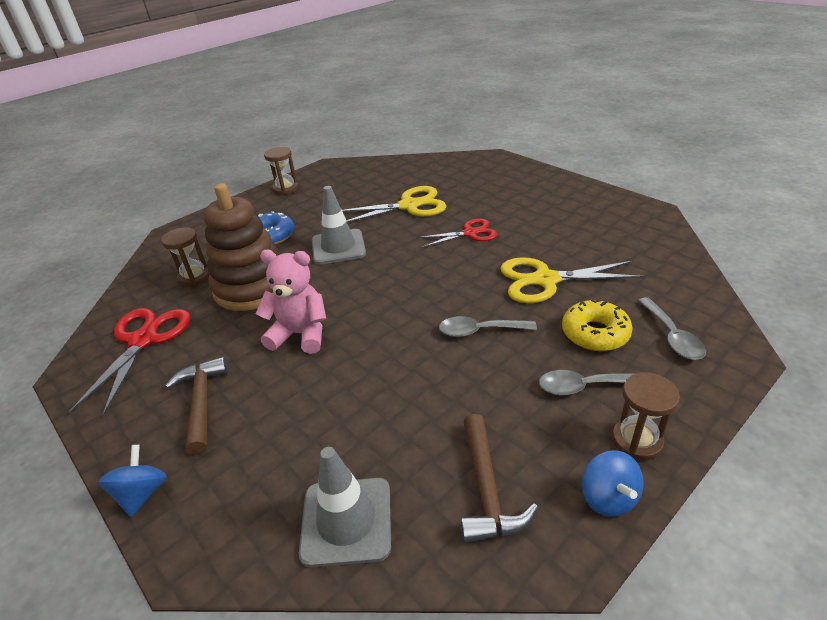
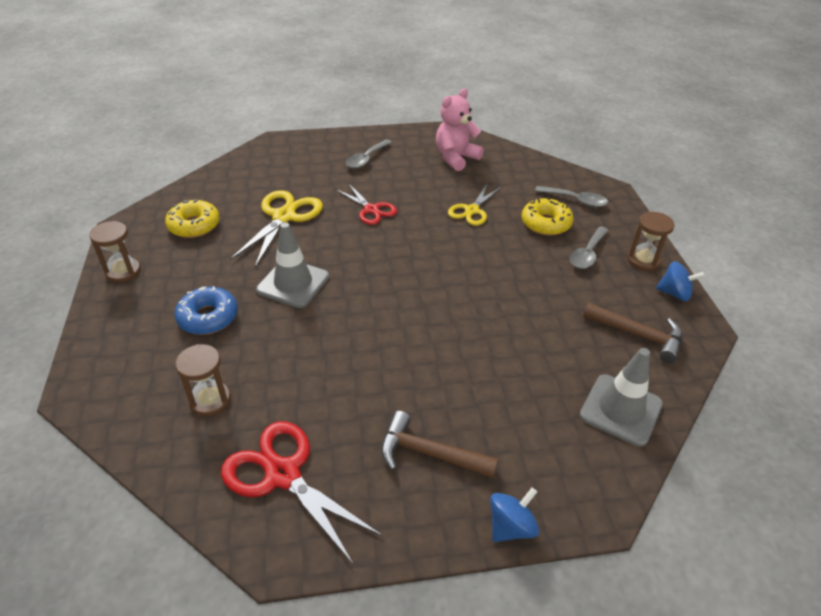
camera: 60 degrees left, 5 degrees up
(142, 493) = (511, 526): blue spinning top -> blue spinning top turned 105 degrees clockwise
(252, 287) = (287, 362): brown stacking toy -> none
(300, 334) = (399, 357): pink teddy bear -> pink teddy bear (456, 158)
(357, 184) = (194, 225): none -> yellow donut
(470, 233) = (371, 209): red scissors -> red scissors turned 120 degrees clockwise
(480, 331) = (495, 265): grey spoon -> grey spoon (366, 159)
(545, 280) = (472, 210): yellow scissors -> yellow scissors, size x0.64

